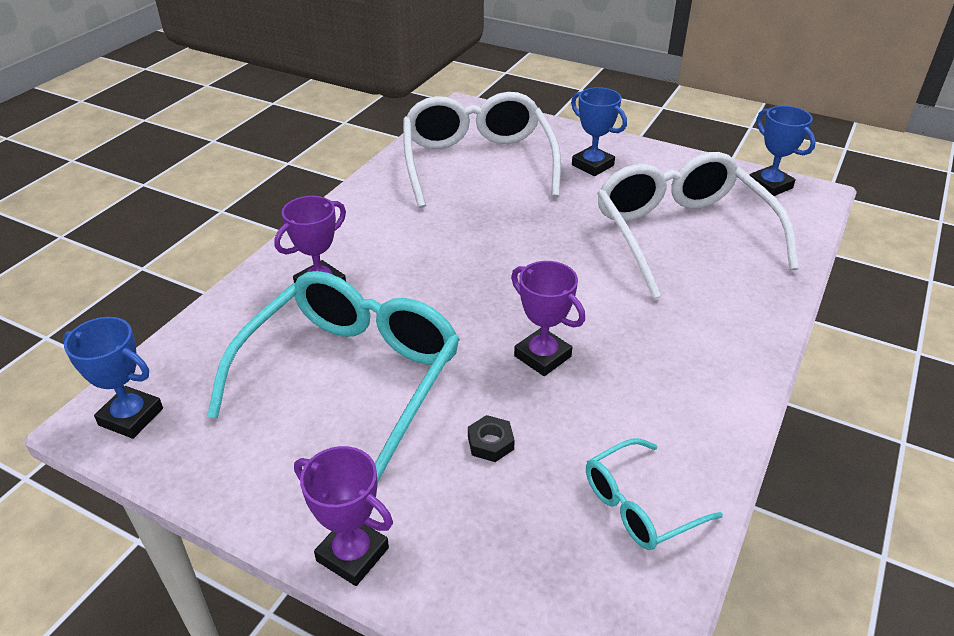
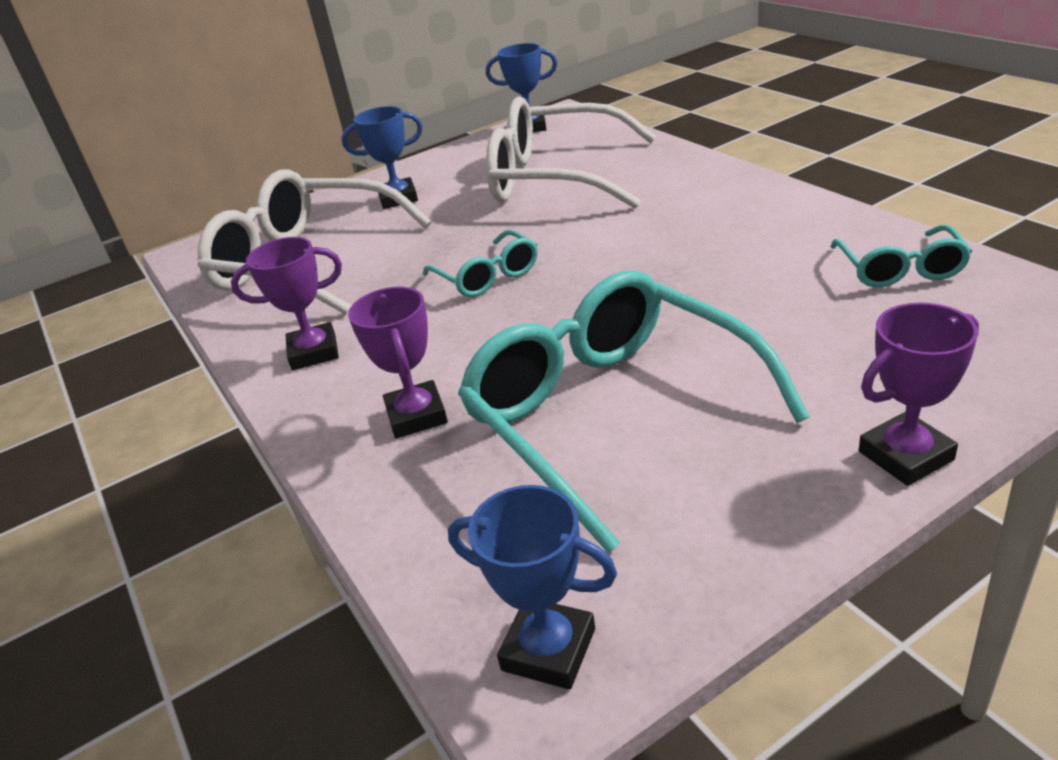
camera: 55 degrees left, 5 degrees down
(131, 417) = (549, 649): blue trophy -> blue trophy turned 60 degrees clockwise
(490, 443) = (779, 334): black nut -> none
(501, 254) = (487, 276): none -> turquoise glasses
(542, 356) = (670, 281): purple trophy -> purple trophy (314, 352)

